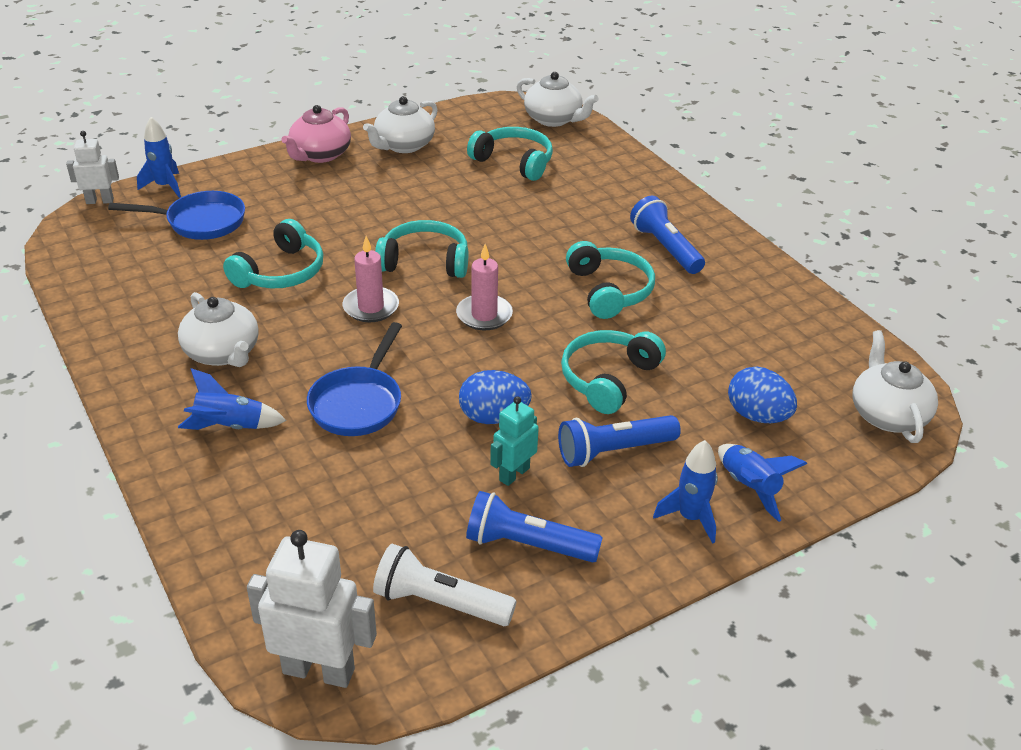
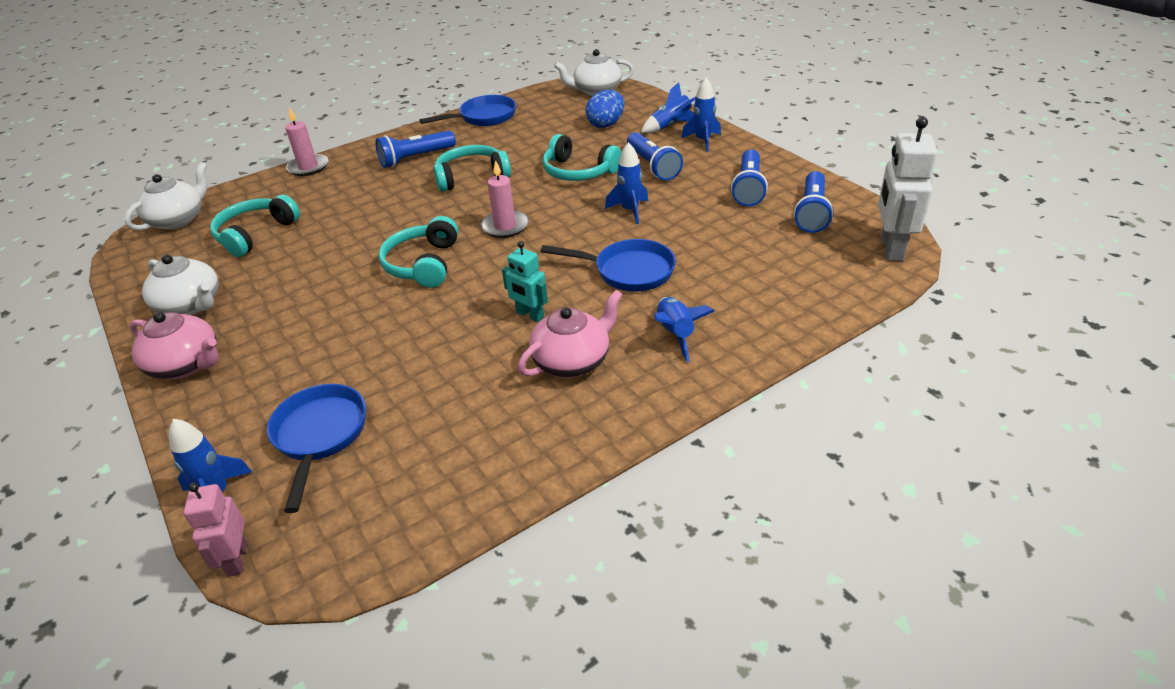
camera: 90 degrees left, 0 degrees up
(100, 201) = (237, 559): white robot -> pink robot
(223, 353) = (572, 361): white teapot -> pink teapot
(281, 272) = (434, 349): turquoise headphones -> none
(371, 307) = (495, 284): pink candle -> pink candle (308, 167)
(440, 602) = (811, 213): white flashlight -> blue flashlight
(493, 417) = (630, 211): blue egg -> blue rocket
(514, 474) = (686, 198): turquoise robot -> turquoise robot (530, 315)
(785, 299) = (483, 117): none -> blue pan

